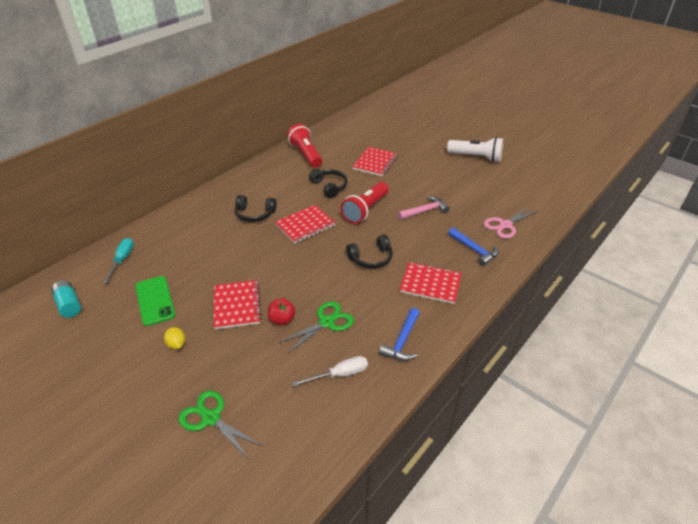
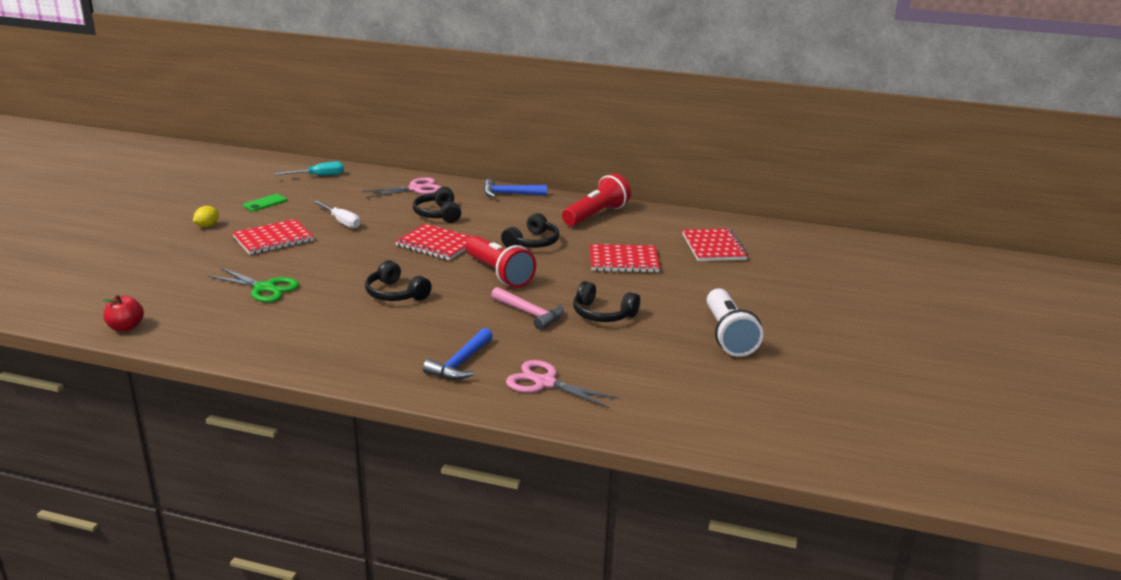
camera: 65 degrees right, 15 degrees down
(69, 305) = (245, 173): turquoise battery -> none
(155, 300) = (265, 203): green phone -> green phone, size x0.61
(198, 214) = (416, 189): none -> pink scissors
(210, 418) = (116, 261): green scissors -> none
(282, 319) = (260, 265): red apple -> red apple (126, 327)
(340, 374) = (185, 309): white screwdriver -> white screwdriver (341, 221)
(365, 210) = (498, 273): red flashlight -> red flashlight turned 135 degrees counterclockwise
(402, 341) = (248, 337): blue hammer -> blue hammer (510, 194)
(430, 284) = (364, 340): red notebook -> red notebook (713, 247)
(436, 187) = (602, 314): none -> black headphones

